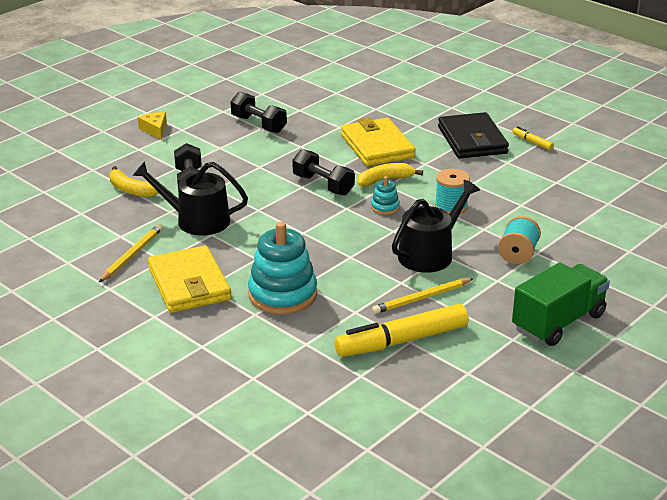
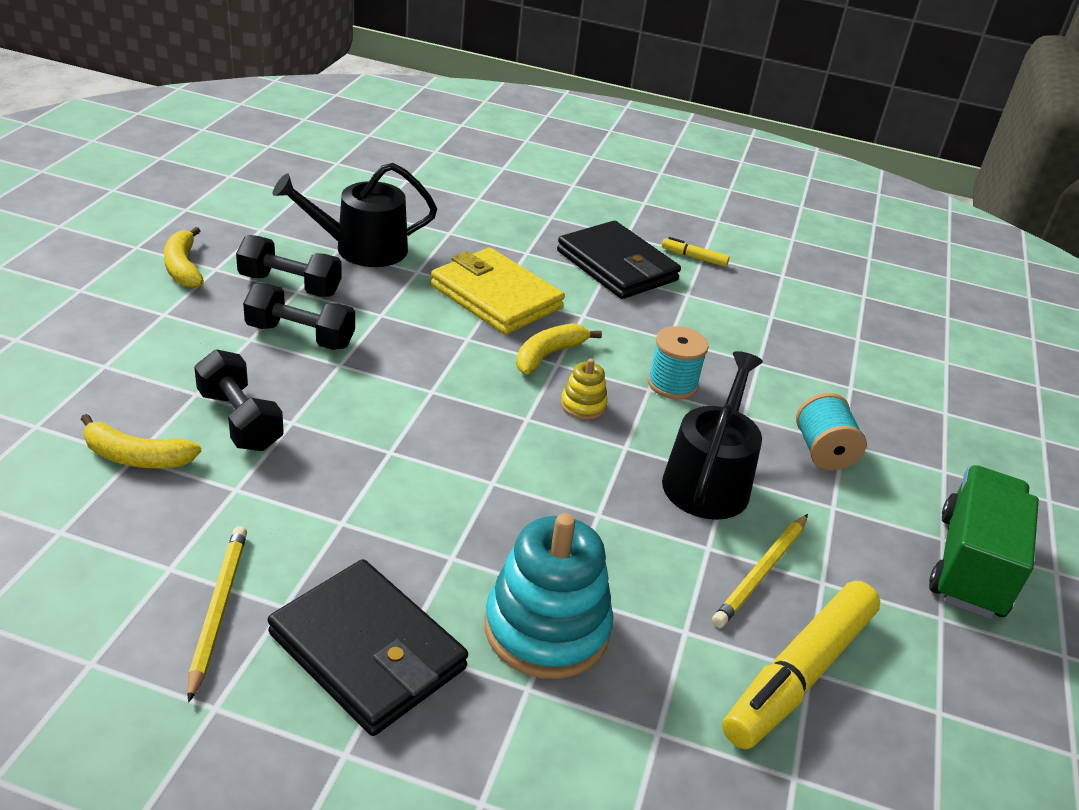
camera: 30 degrees left, 5 degrees up
(155, 129) = (115, 321): yellow cheese -> none
(189, 284) = (368, 651): yellow wallet -> black wallet
(196, 220) = (297, 499): black watering can -> black watering can (362, 249)
(206, 108) = (183, 267): none -> yellow banana
(323, 185) = (463, 381): black dumbbell -> black dumbbell (300, 336)
(385, 207) = (583, 405): turquoise stacking toy -> yellow stacking toy

